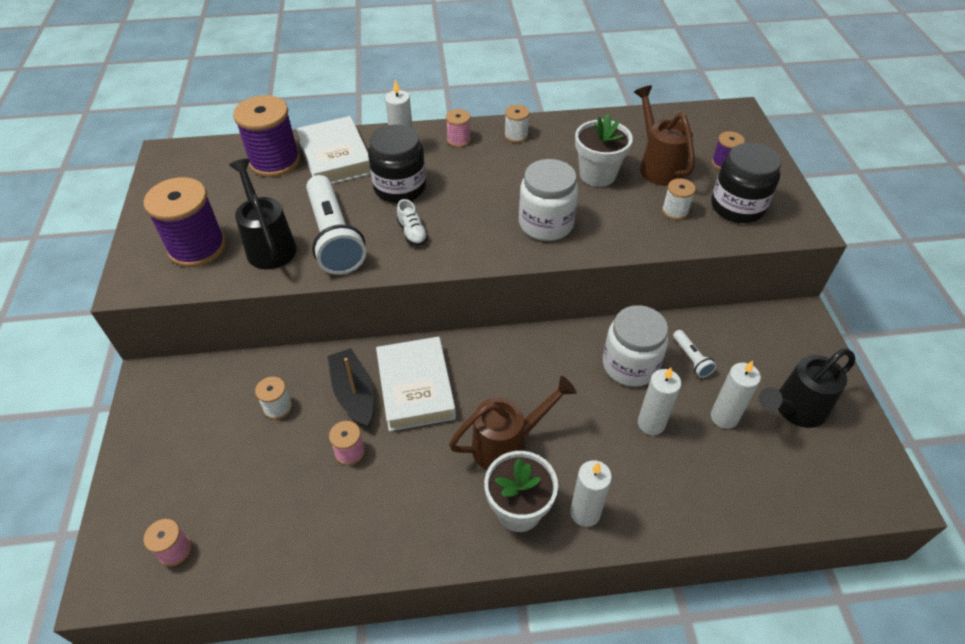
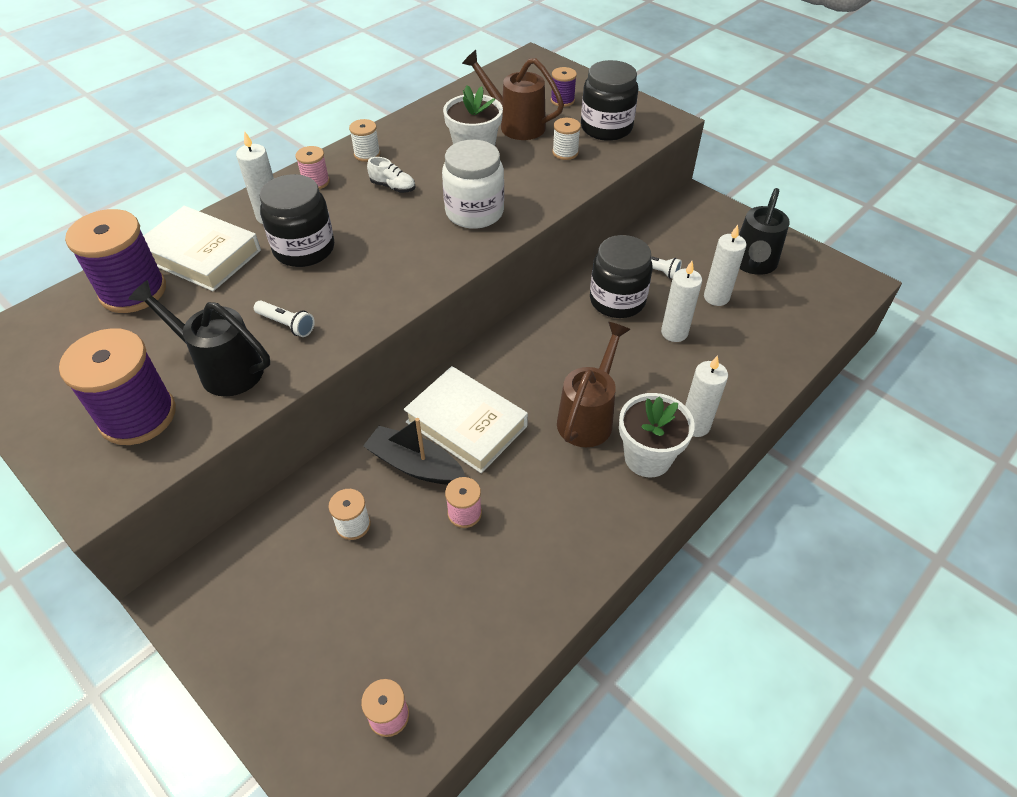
camera: 40 degrees left, 0 degrees up
(334, 237) = (286, 324): white flashlight -> white flashlight, size x0.44
(412, 233) = (362, 280): white shoe -> white shoe (393, 187)
(630, 365) = (617, 300): white jar -> black jar

